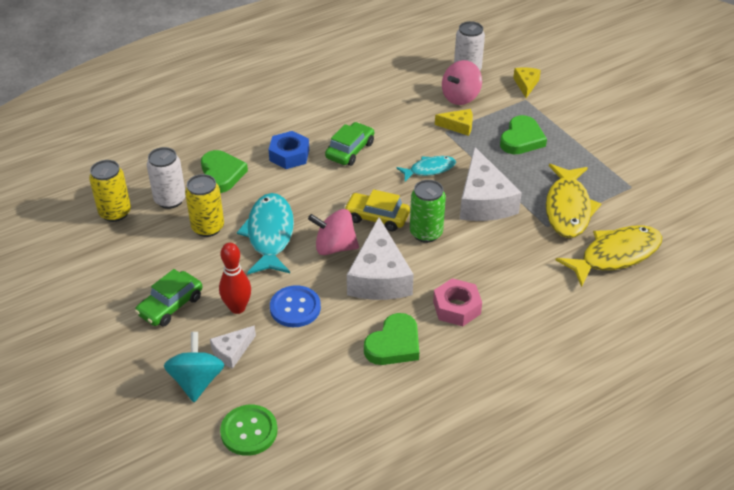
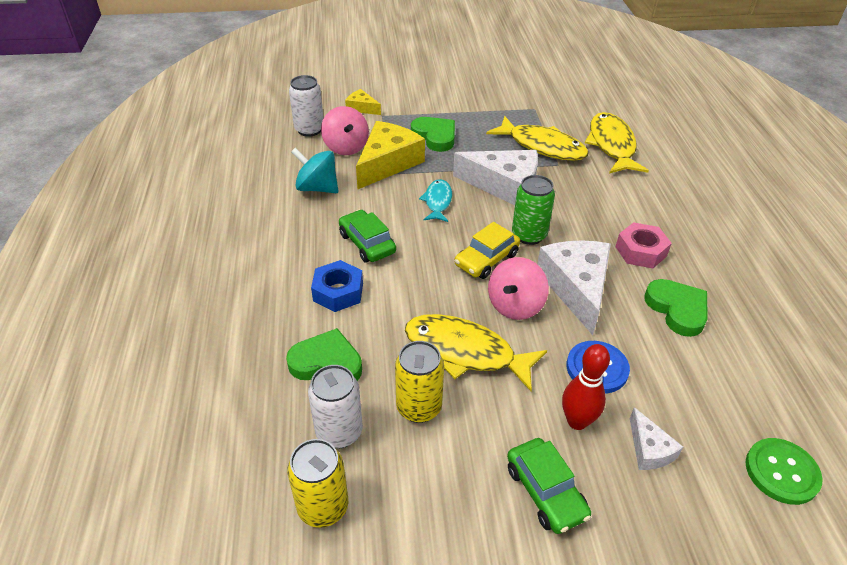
camera: 65 degrees left, 0 degrees up
(197, 381) = (690, 502): turquoise spinning top -> turquoise spinning top (317, 188)
(270, 234) = (465, 352): turquoise fish -> yellow fish
(379, 277) = (576, 287): white cheese -> white cheese turned 120 degrees counterclockwise
(458, 126) = (388, 163): yellow cheese -> yellow cheese, size x2.01

